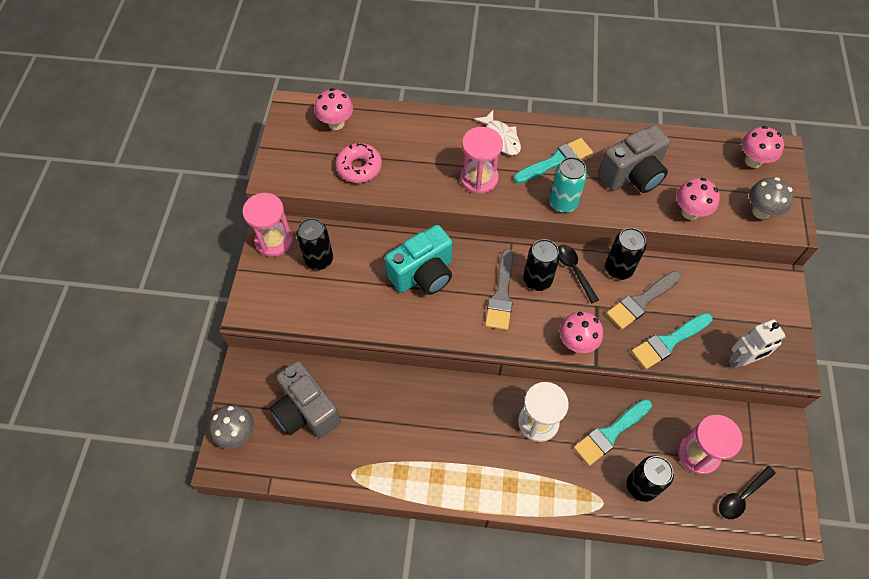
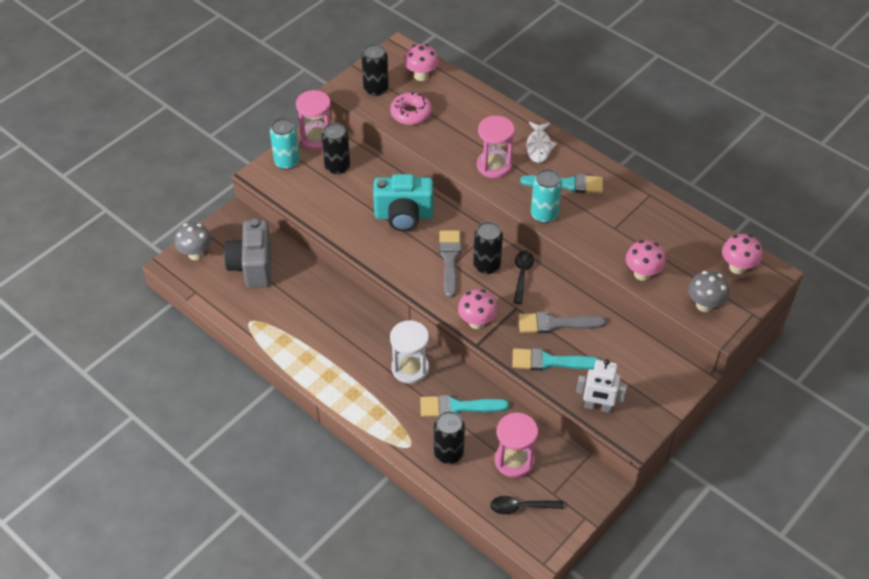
camera: 35 degrees right, 10 degrees down
(265, 283) = (287, 162): none -> turquoise can
(501, 294) = (450, 260): grey brush -> grey brush turned 135 degrees clockwise
(618, 269) = (559, 293): black can -> black can (376, 89)
(632, 175) = (620, 225): grey camera -> none

